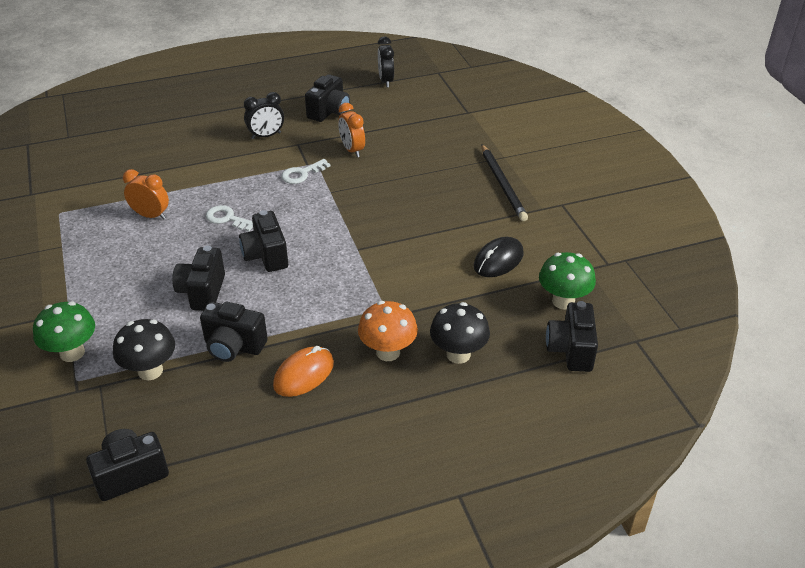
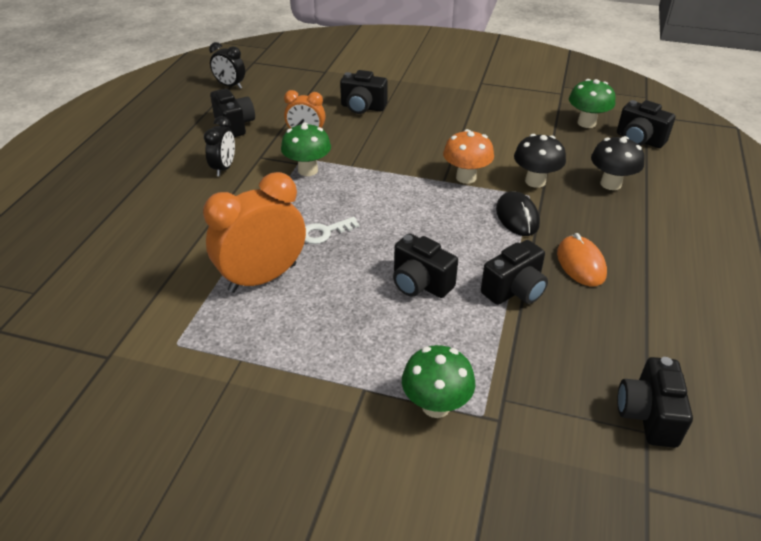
camera: 55 degrees left, 0 degrees up
(150, 215) = (263, 278): orange clock -> orange clock, size x1.83
(150, 371) = (508, 355): black mushroom -> black mushroom (535, 181)
(266, 256) = (404, 229): black camera -> black camera (362, 107)
(302, 174) = (308, 170): white key -> green mushroom
(388, 352) = (584, 213): orange mushroom -> orange mushroom (466, 177)
(498, 260) = (519, 128): black mouse -> black mouse (517, 217)
(503, 184) = (433, 93): black pencil -> none

